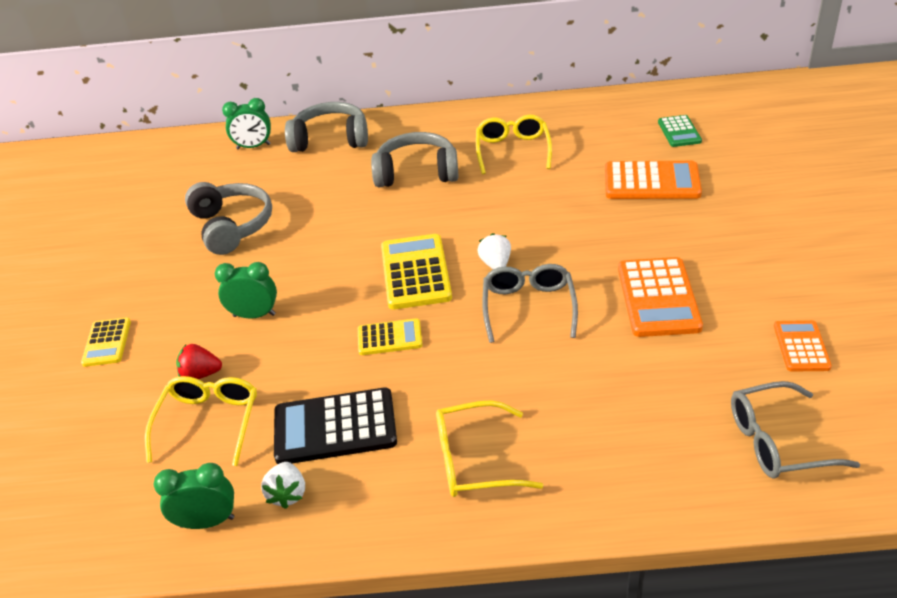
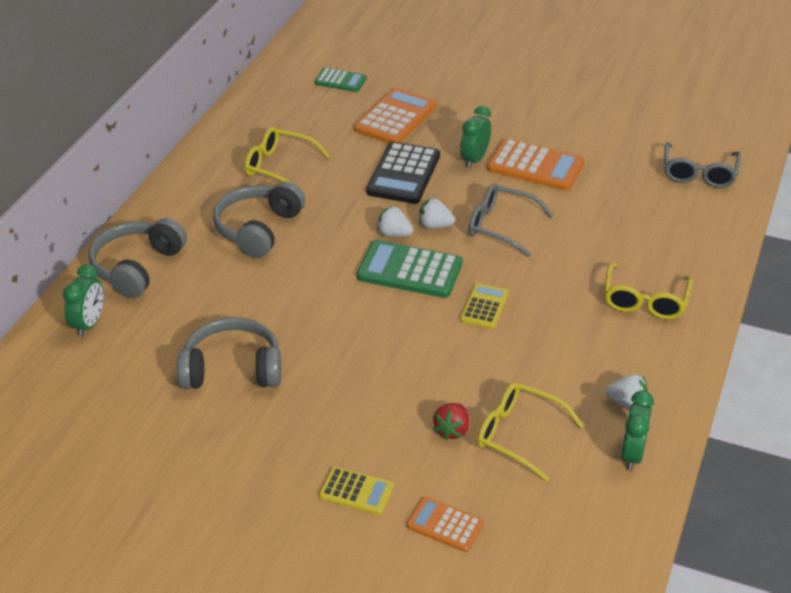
camera: 70 degrees left, 0 degrees up
(254, 315) = (392, 380): green clock -> green clock (474, 159)
(335, 427) = (570, 362): black calculator -> black calculator (403, 174)
(415, 272) = (410, 270): yellow calculator -> green calculator
(464, 244) = (394, 234): none -> white strawberry
(801, 346) = (624, 131): orange calculator -> orange calculator (445, 525)

